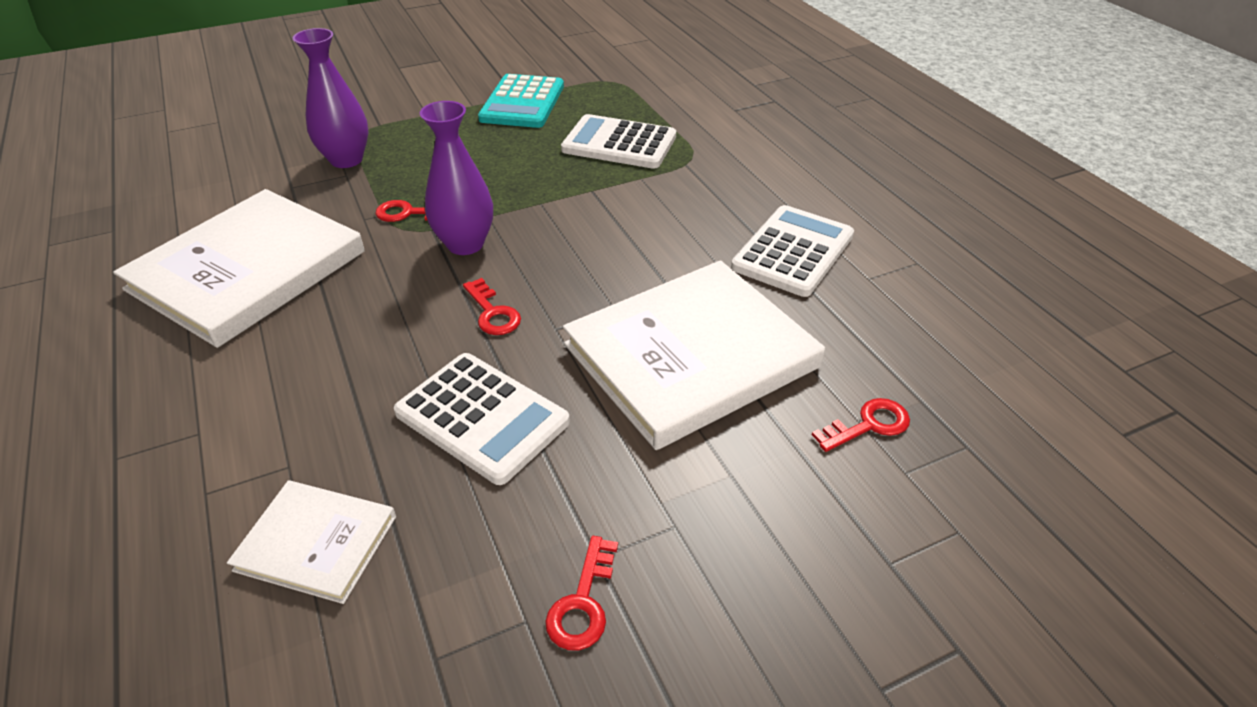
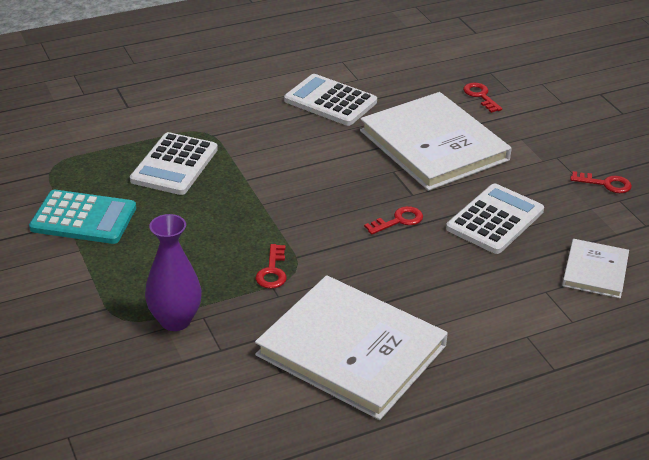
camera: 90 degrees left, 5 degrees down
(465, 244) = (317, 238): purple vase -> none

